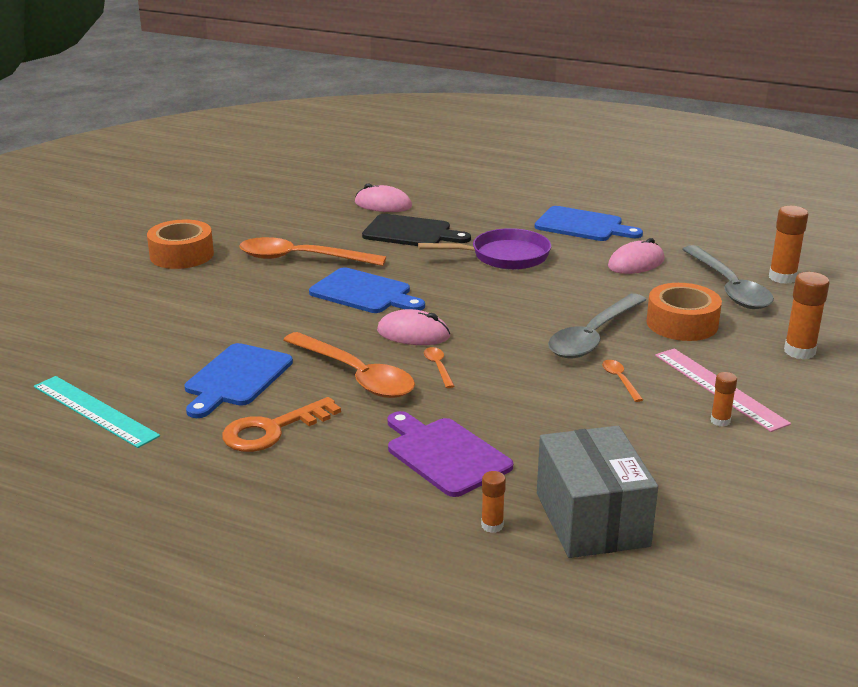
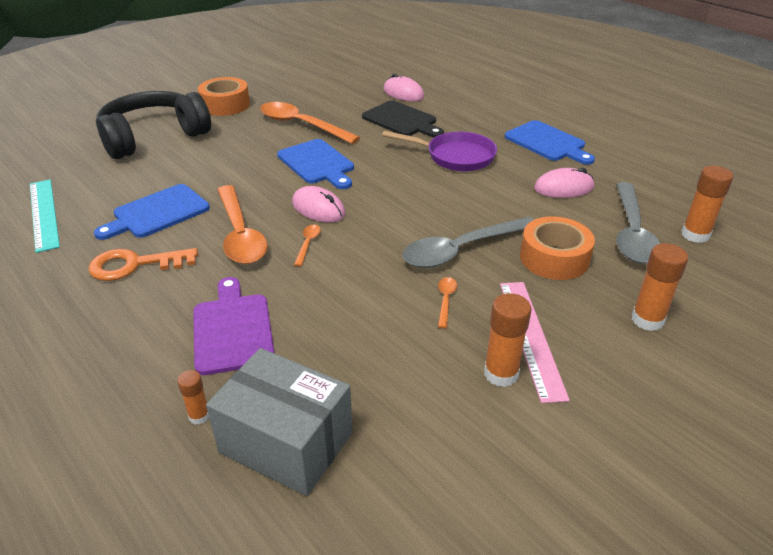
camera: 25 degrees right, 10 degrees up
(131, 306) = (153, 137): none -> black headphones
(592, 519) = (286, 442): grey box -> grey box turned 75 degrees counterclockwise
(720, 421) = (501, 374): orange glue stick -> orange glue stick, size x1.74

